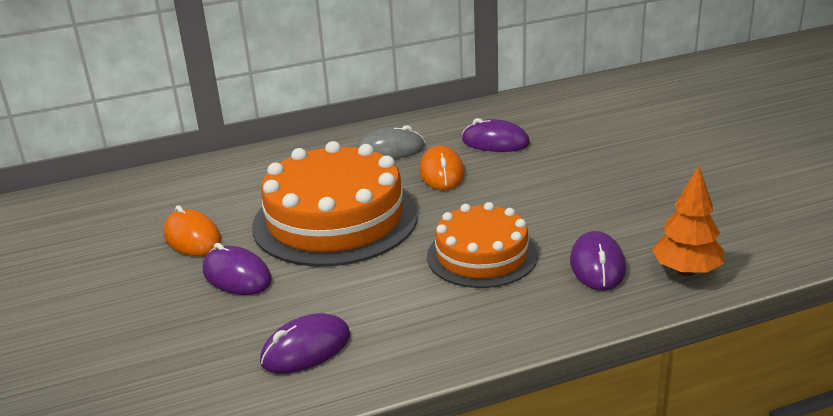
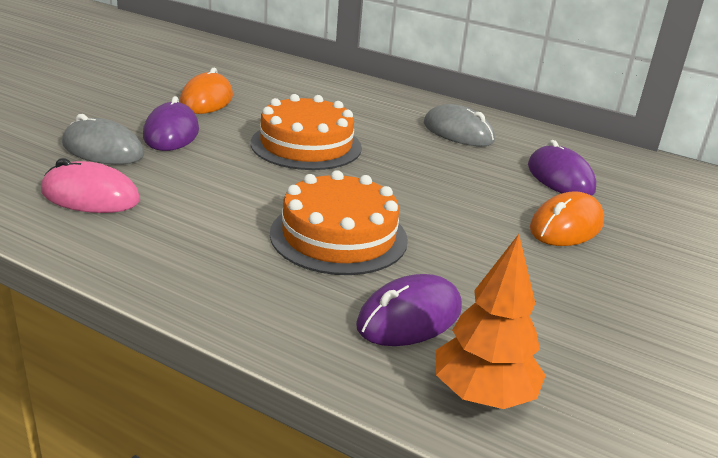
camera: 45 degrees right, 0 degrees up
(226, 320) = (103, 149): none -> grey mouse
(306, 349) = (90, 196): purple mouse -> pink mouse
(335, 220) = (306, 145): orange cake -> orange cake, size x0.62
(441, 173) = (457, 168): orange mouse -> orange mouse (566, 226)

